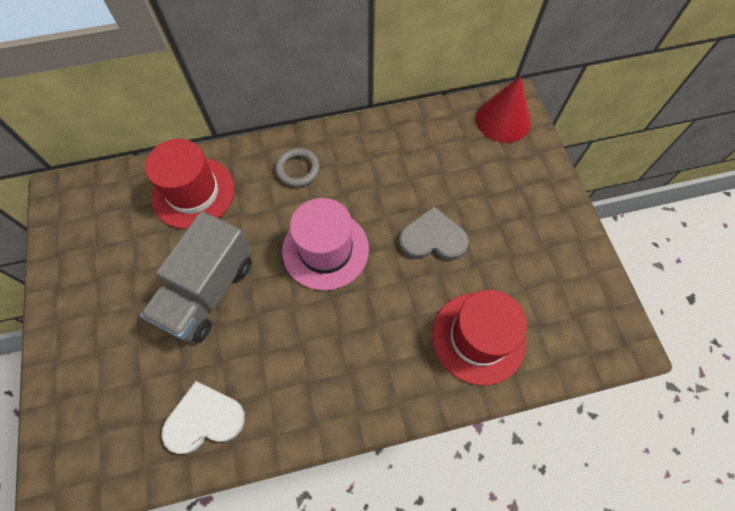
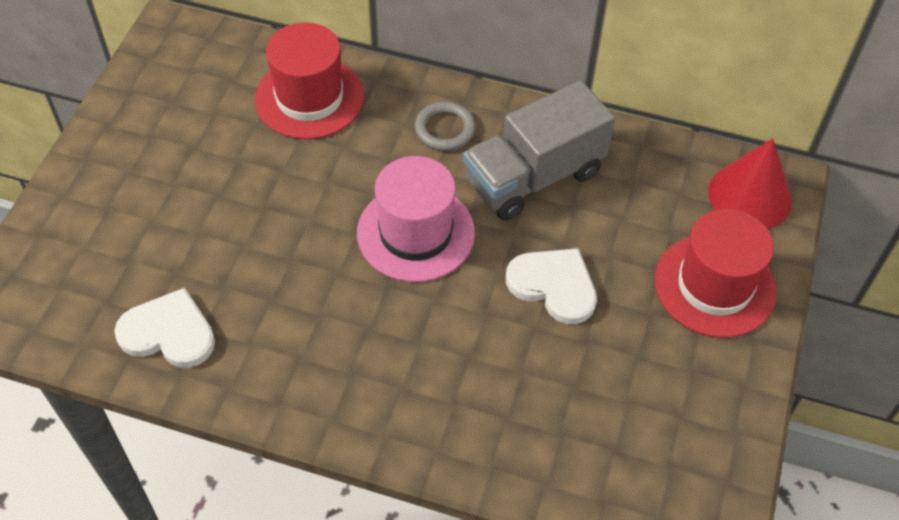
camera: 30 degrees right, 10 degrees down
(208, 291) = (257, 208): grey truck -> grey truck (534, 177)
(433, 238) = (554, 286): grey heart -> white heart
(478, 337) = (529, 422): red hat -> red hat (714, 285)

